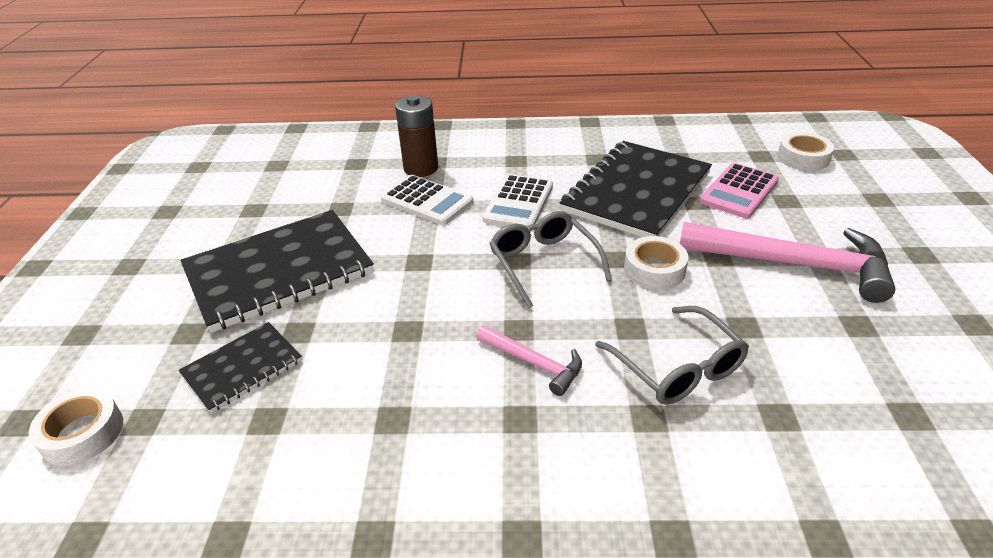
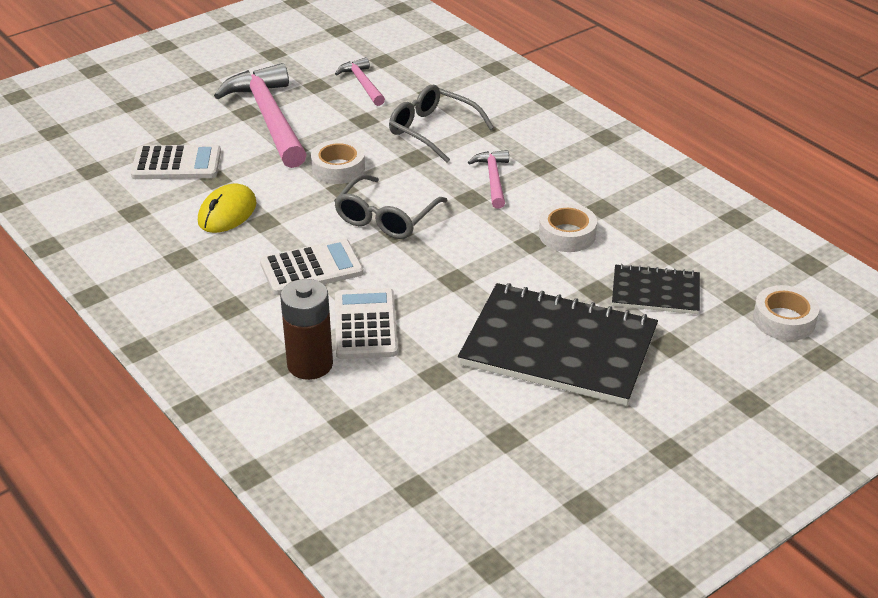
camera: 130 degrees left, 0 degrees up
(636, 192) = (227, 213): black notebook -> yellow mouse
(678, 368) = (432, 130): grey glasses -> grey glasses turned 75 degrees counterclockwise
(739, 191) = (176, 164): pink calculator -> white calculator
(803, 158) = (79, 148): white tape -> white tape (567, 234)
(842, 363) = (362, 84): none -> pink hammer

